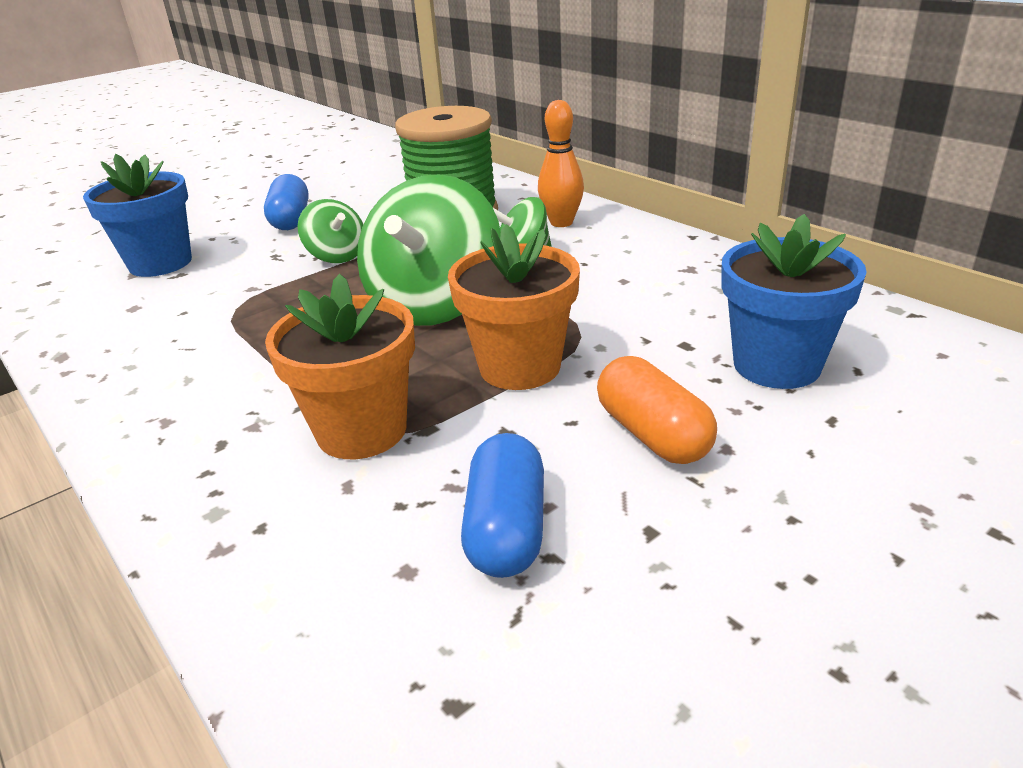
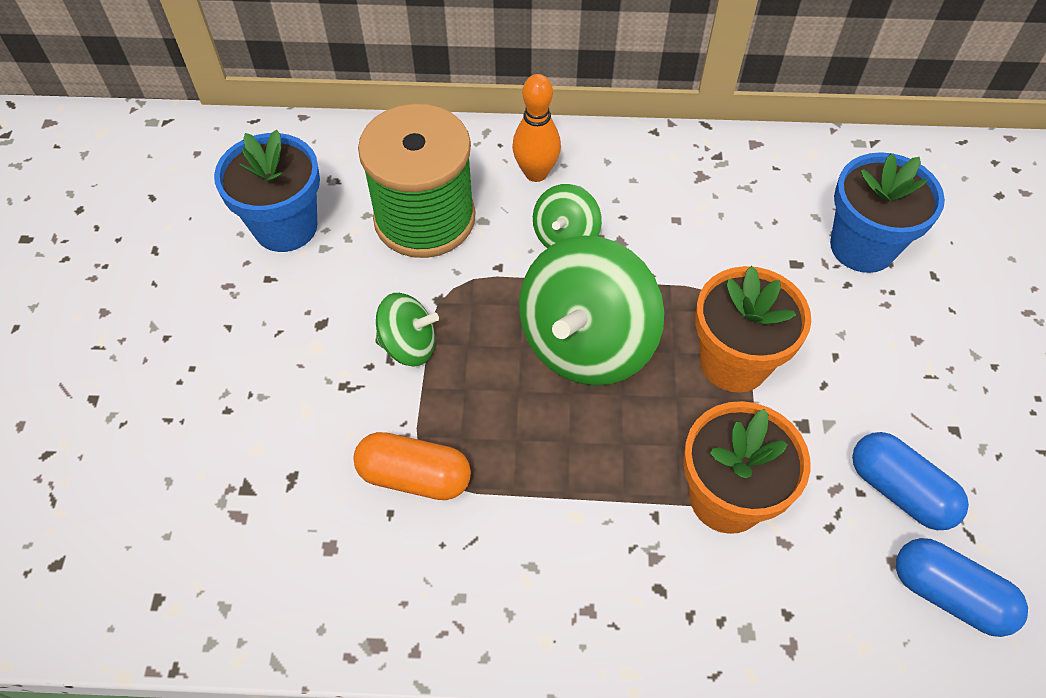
camera: 50 degrees left, 25 degrees up
(160, 263) = (241, 481): blue flower pot -> blue flower pot (285, 227)
(291, 220) = (268, 327): blue capsule -> blue capsule (949, 594)
(435, 304) = (586, 343): green spinning top -> green spinning top turned 60 degrees clockwise
(652, 434) = (874, 359): orange capsule -> orange capsule (414, 476)

